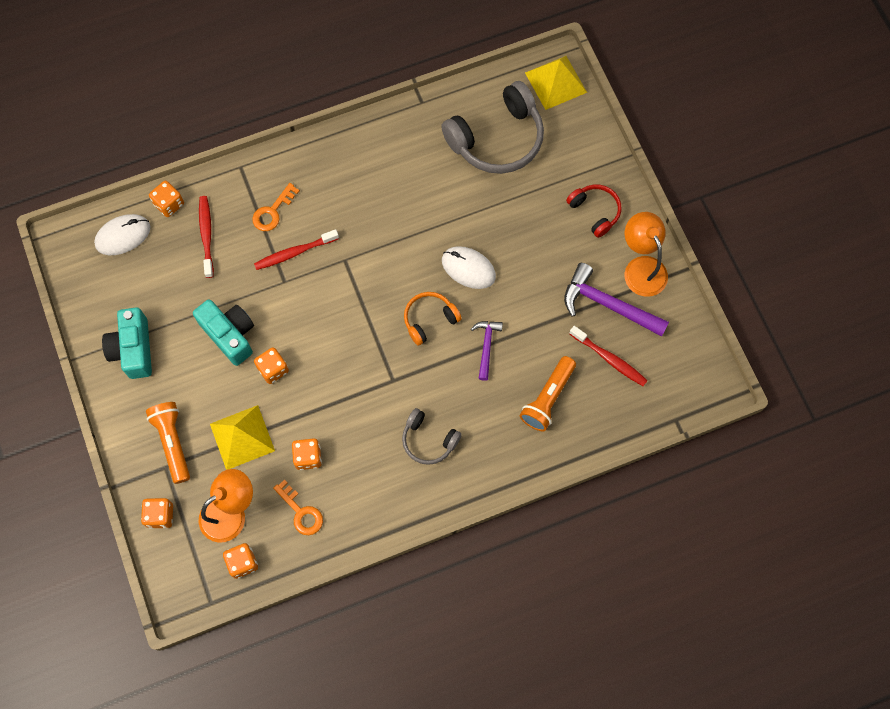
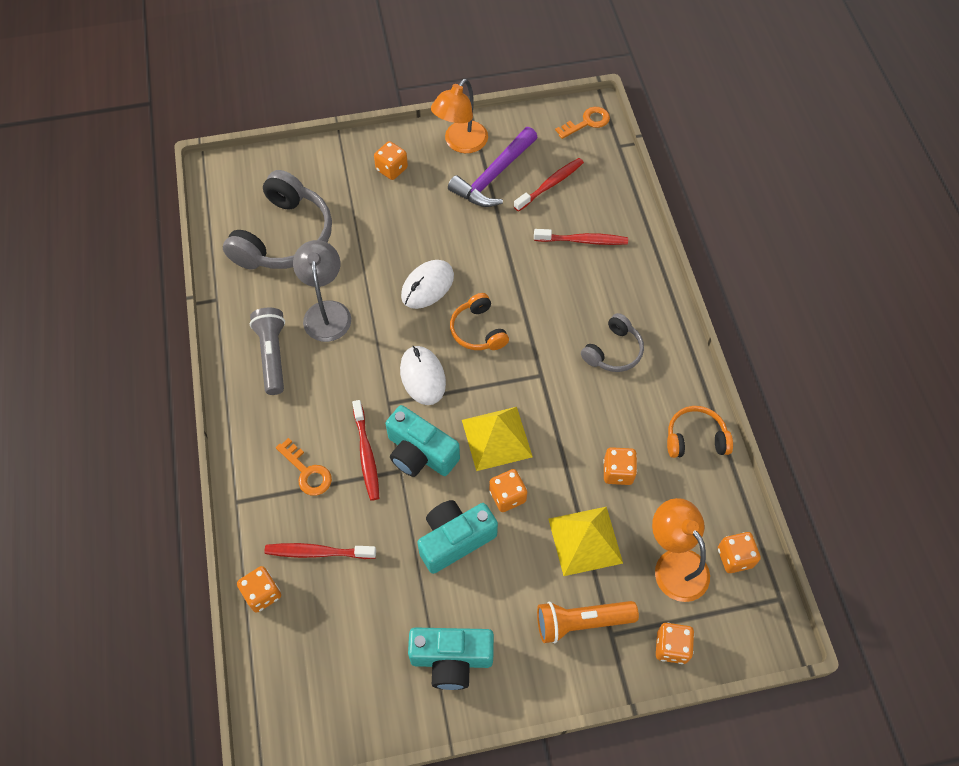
camera: 80 degrees left, 10 degrees down
(123, 236) = (291, 658): white mouse -> white mouse (422, 376)
(301, 512) = (680, 487): orange key -> orange key (587, 122)
(302, 294) = (420, 453): none -> turquoise camera
(350, 521) = (695, 438): none -> orange headphones
(375, 160) = (272, 355): none -> grey flashlight
(425, 191) = (326, 312): none -> grey lamp
(486, 346) = (518, 283): purple hammer -> none
(497, 139) = (285, 237): grey headphones -> grey headphones turned 45 degrees clockwise
(548, 398) = (583, 240): orange flashlight -> red toothbrush
(556, 82) = (236, 176): yellow pyramid -> yellow pyramid (496, 438)
(595, 211) = (392, 169): red headphones -> orange dice
(641, 267) = (461, 143): orange lamp -> orange lamp turned 45 degrees counterclockwise

